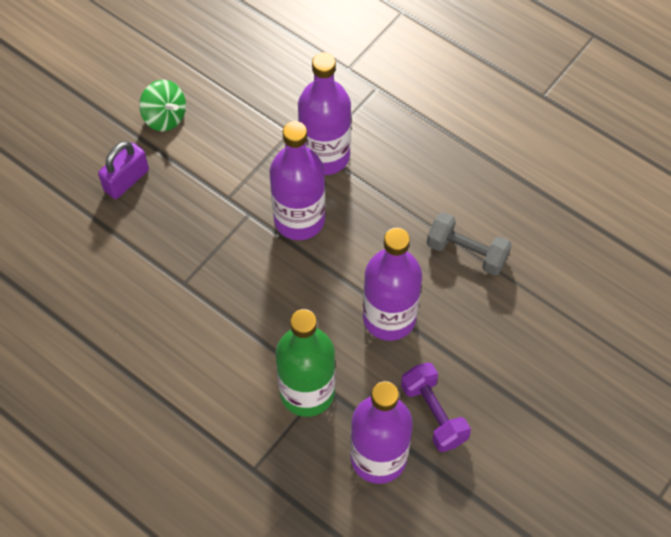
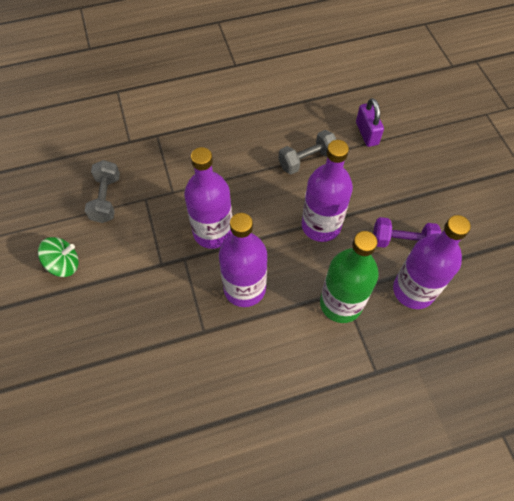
camera: 55 degrees left, 0 degrees up
(126, 180) = (91, 320): purple padlock -> purple padlock (367, 133)
(263, 99) = (106, 199): none -> grey dumbbell
(325, 156) = (179, 190): purple bottle -> purple bottle (244, 288)

